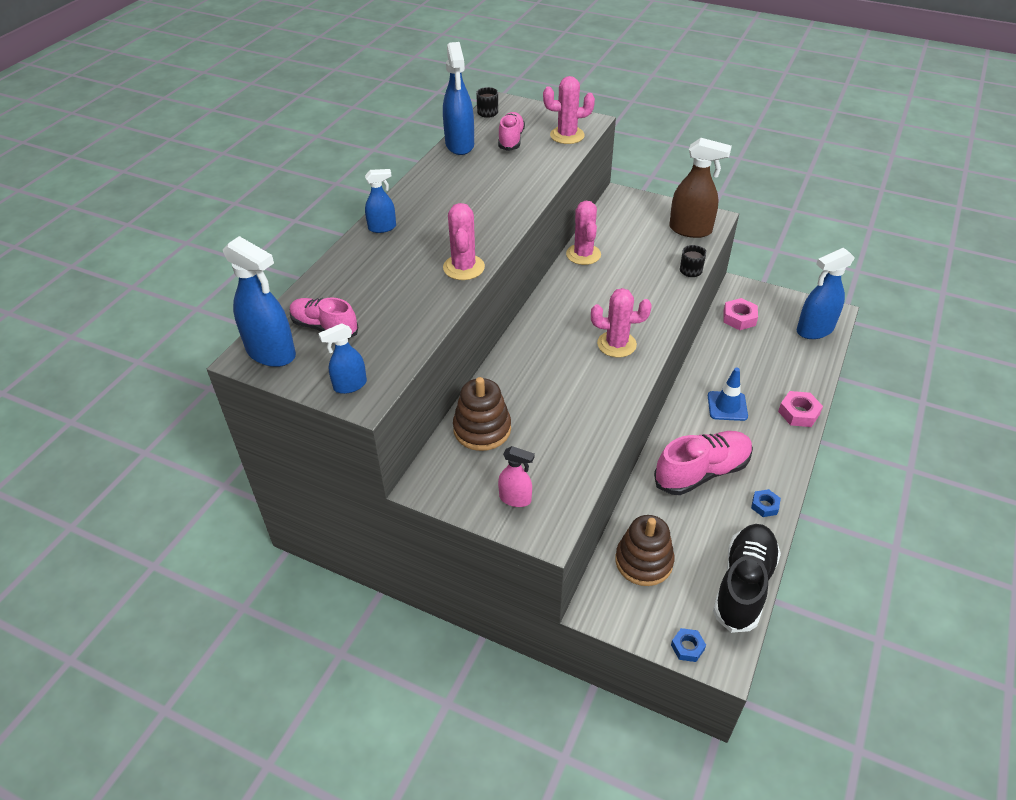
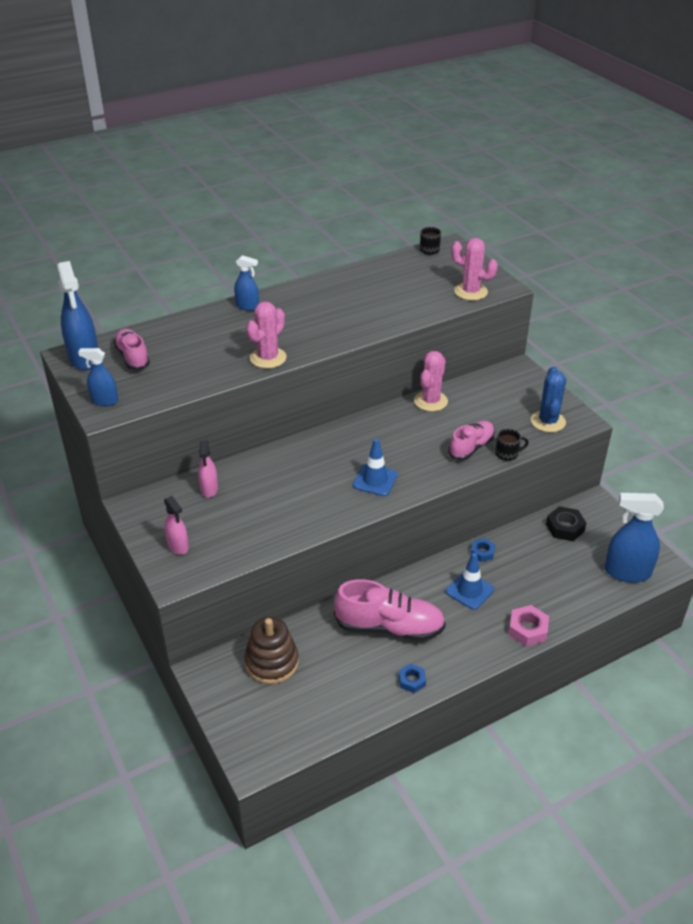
camera: 35 degrees right, 5 degrees down
(459, 145) = (376, 267): blue spray bottle -> none
(482, 429) = (209, 489): brown stacking toy -> pink spray bottle
(511, 140) = (421, 278): pink shoe -> pink shoe (471, 447)
(616, 344) = (375, 480): pink cactus -> blue traffic cone
(687, 647) = (237, 738): blue nut -> blue nut (482, 552)
(690, 230) = (548, 421): brown spray bottle -> blue cactus
(739, 318) = (565, 527): pink nut -> black nut
(743, 585) = (327, 725): black shoe -> none

